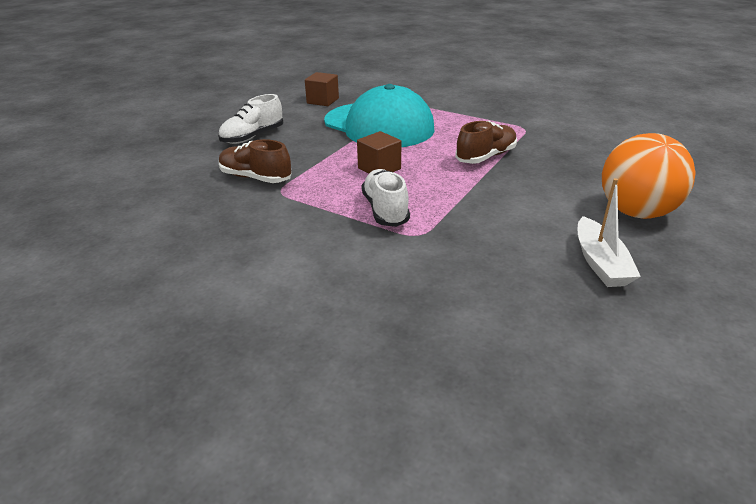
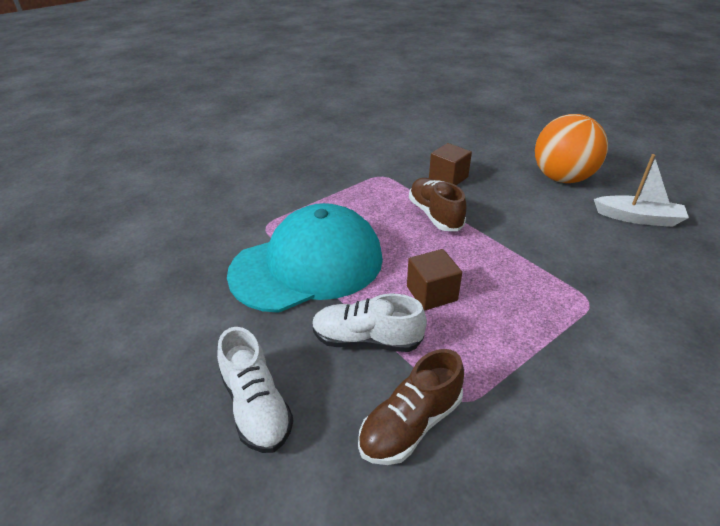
camera: 70 degrees left, 5 degrees up
(323, 101) = (178, 297): brown cube -> brown cube (448, 178)
(385, 210) = (534, 312): white shoe -> white shoe (366, 340)

